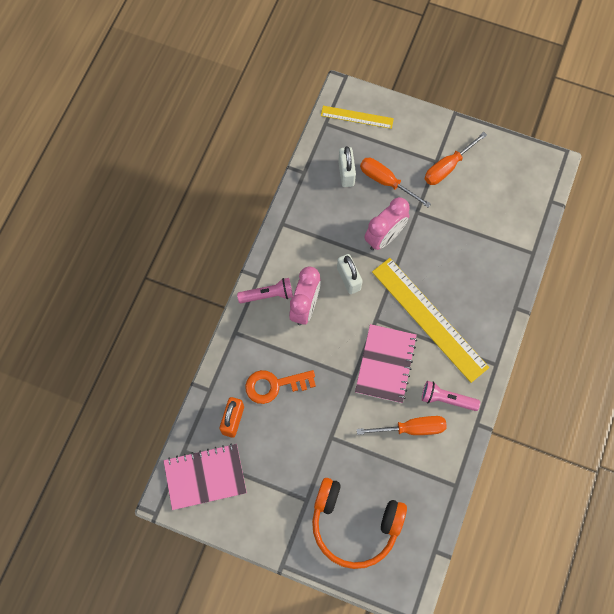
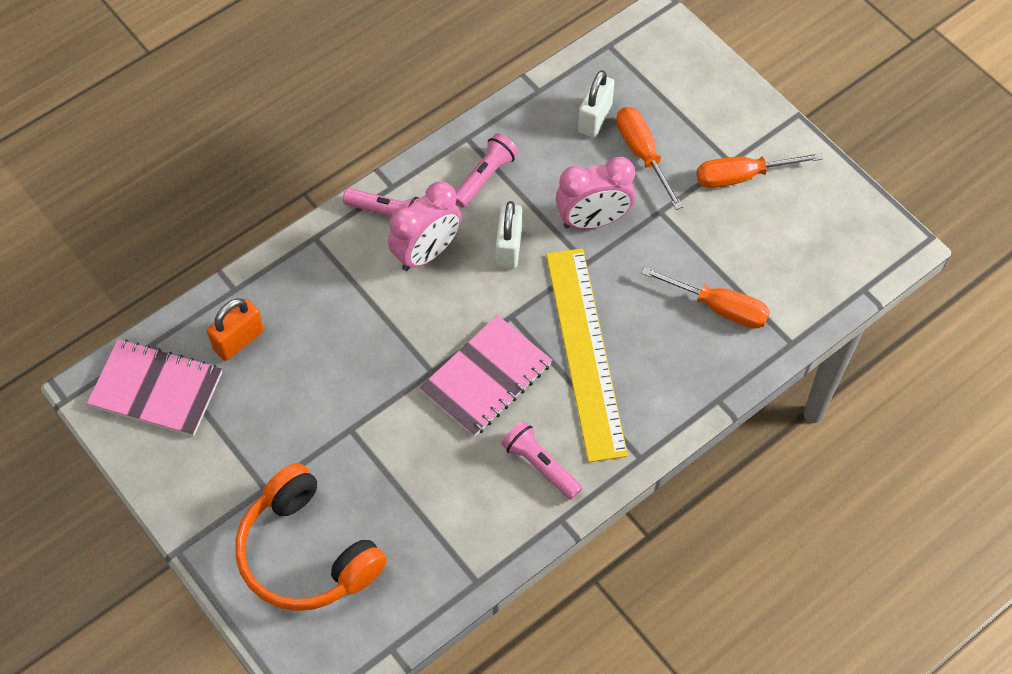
camera: 30 degrees right, 10 degrees down
(274, 385) = (321, 326): orange key -> none
(308, 242) = (485, 177): none -> pink flashlight
(357, 117) = (656, 57): yellow ruler -> none
(412, 428) = (466, 476): orange screwdriver -> orange screwdriver (719, 307)

